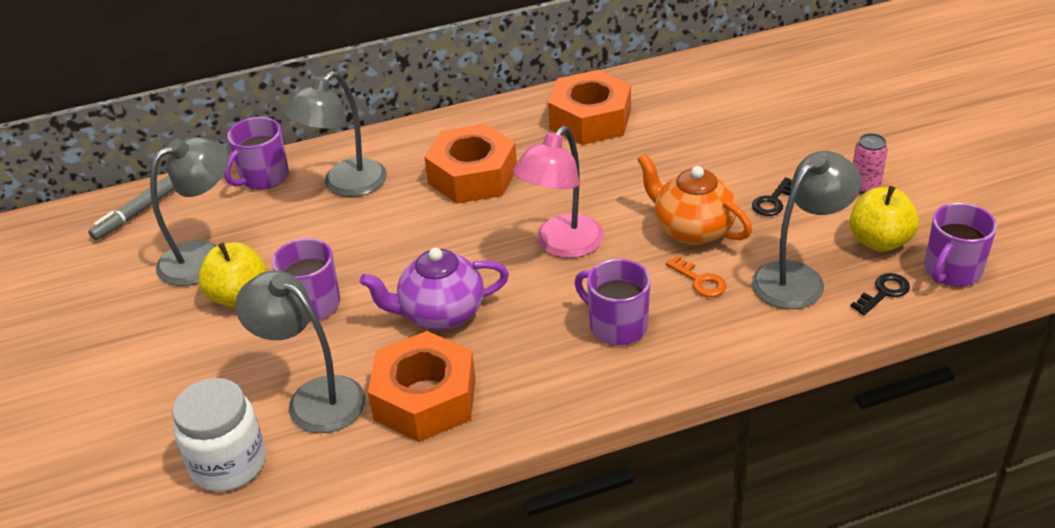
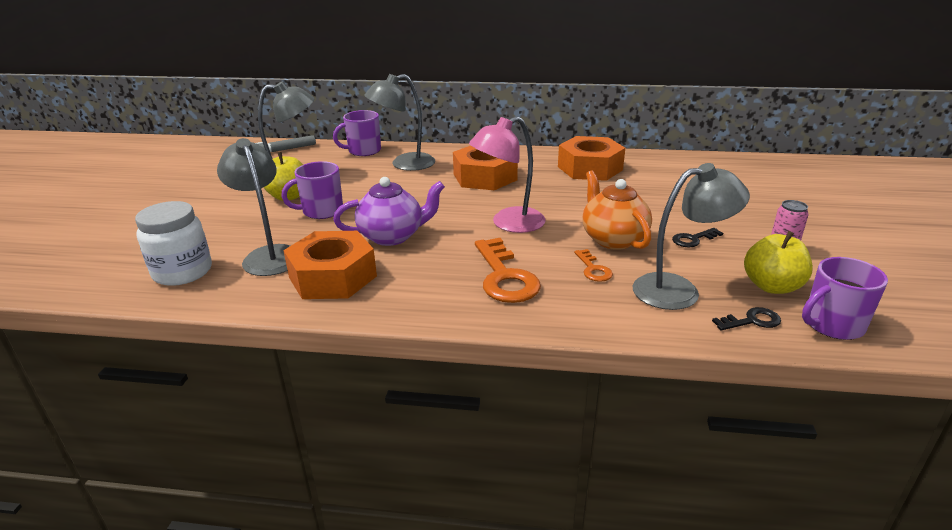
camera: 25 degrees right, 10 degrees down
(440, 313) = (392, 236): purple teapot -> purple teapot turned 150 degrees clockwise
(616, 326) = (504, 277): purple mug -> orange key

